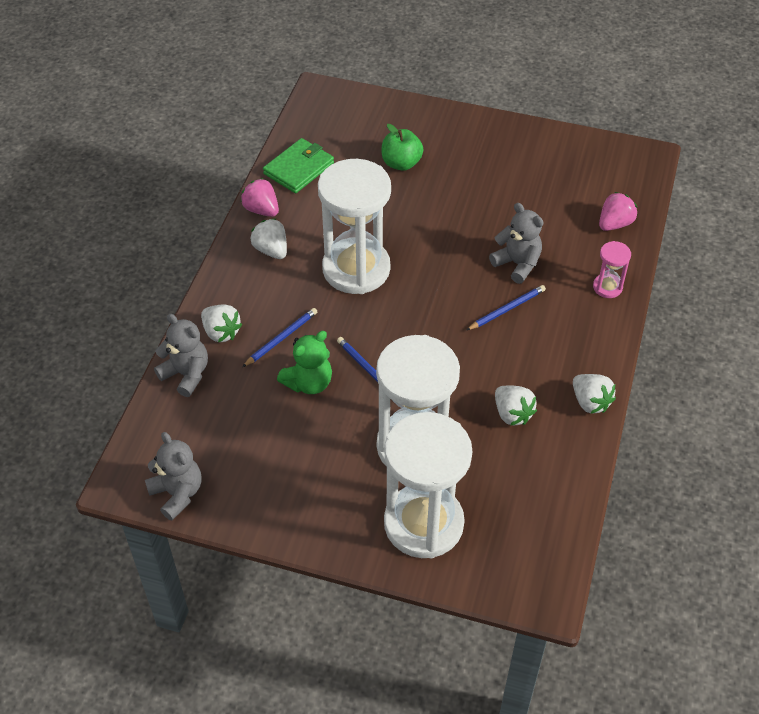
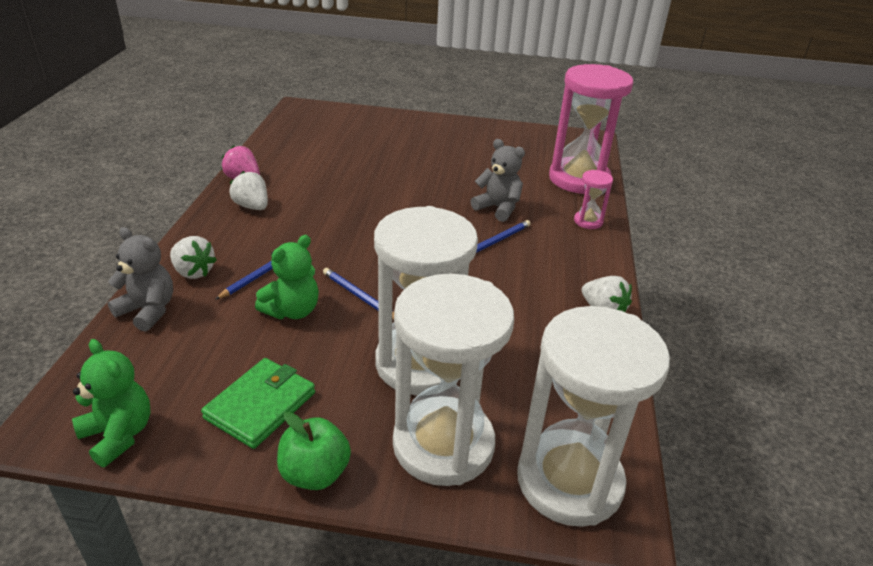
camera: 10 degrees left, 15 degrees down
(177, 493) = (119, 435): grey teddy bear -> green teddy bear
(299, 168) = (280, 151): green wallet -> green wallet (260, 405)
(356, 269) = (340, 217): white hourglass -> white hourglass (569, 481)
(401, 163) = (376, 146): green apple -> green apple (315, 473)
(512, 414) = (523, 326): white strawberry -> none
(614, 224) = (579, 179): pink strawberry -> pink hourglass

